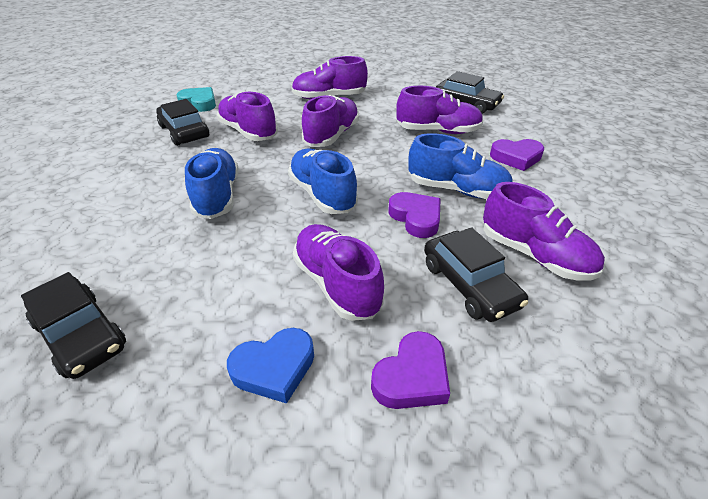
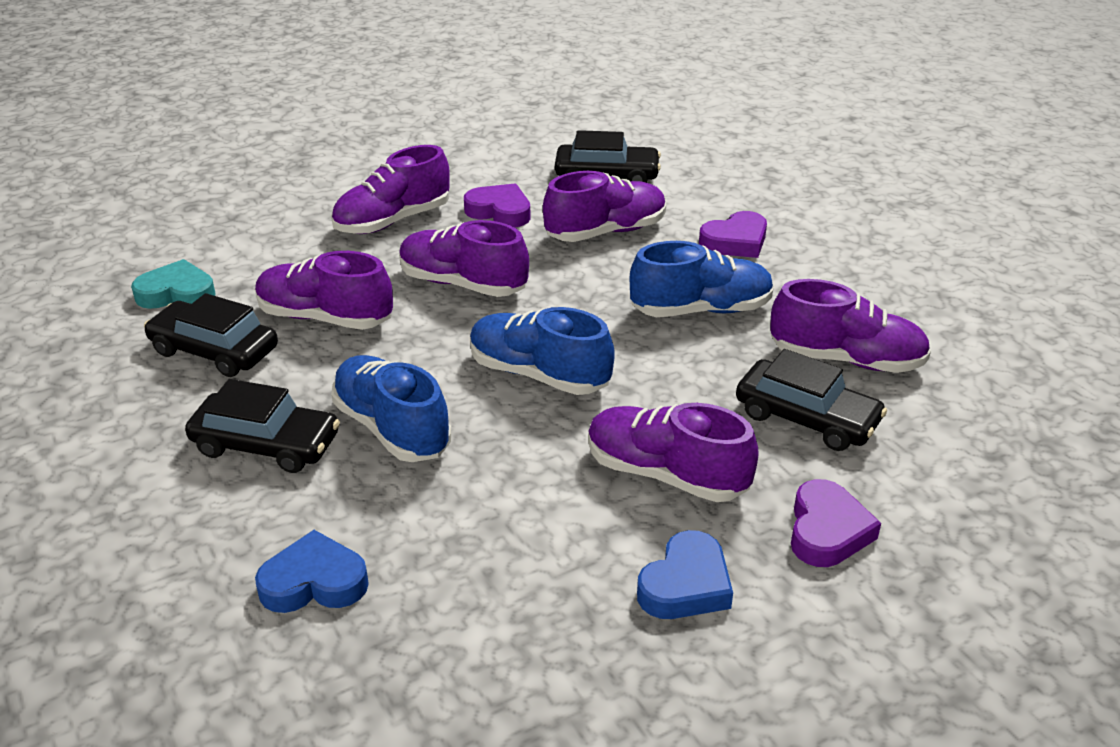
camera: 30 degrees left, 5 degrees down
(80, 335) = (420, 657): black car -> black car (266, 444)
(87, 263) = (314, 582): none -> blue heart
(332, 135) = (463, 284): purple shoe -> purple shoe turned 60 degrees counterclockwise
(416, 218) = (684, 363): purple heart -> purple heart (499, 211)

